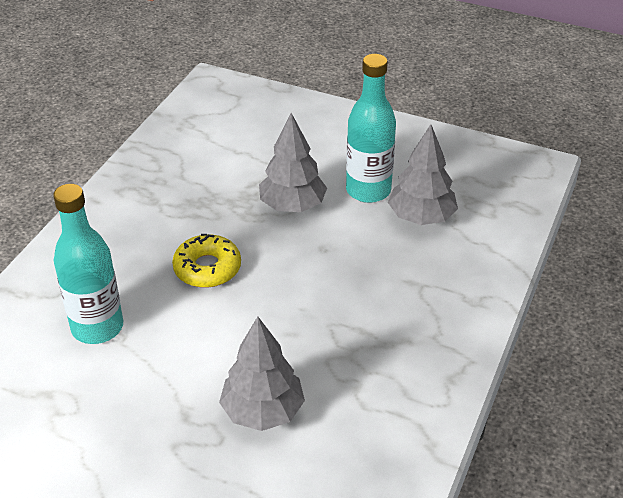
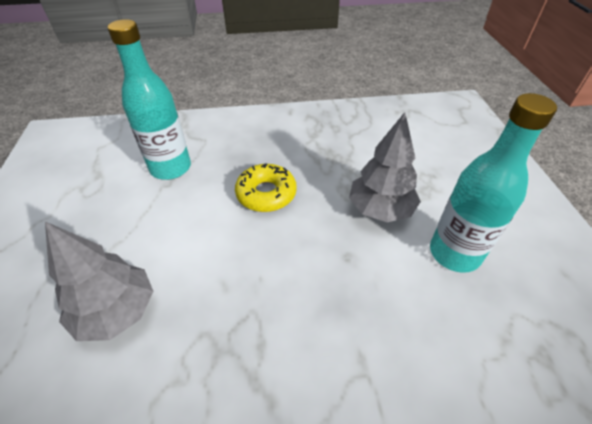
camera: 60 degrees right, 5 degrees up
(421, 217) = (465, 320): grey tree -> none

